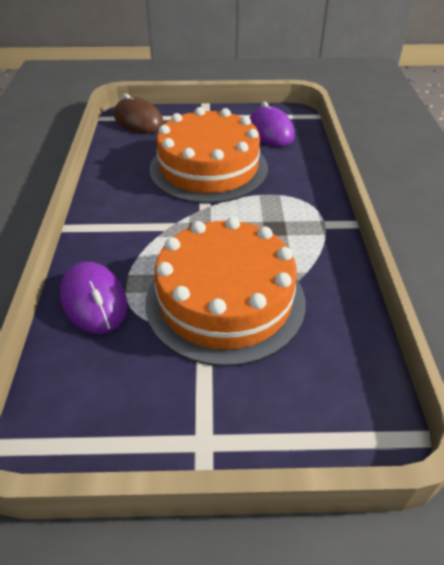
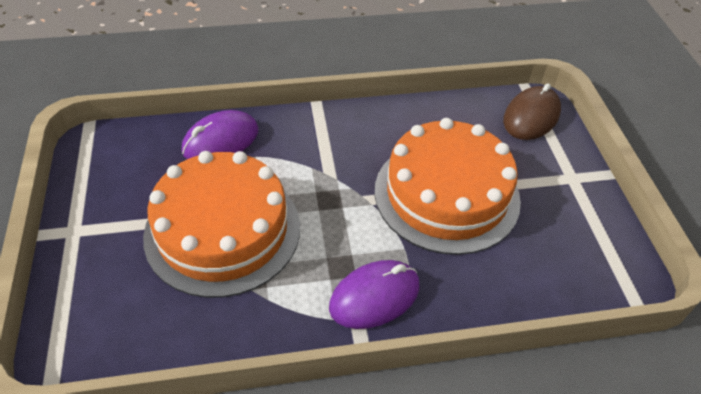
camera: 80 degrees right, 5 degrees up
(270, 131) = (563, 253): purple mouse -> purple mouse (374, 297)

